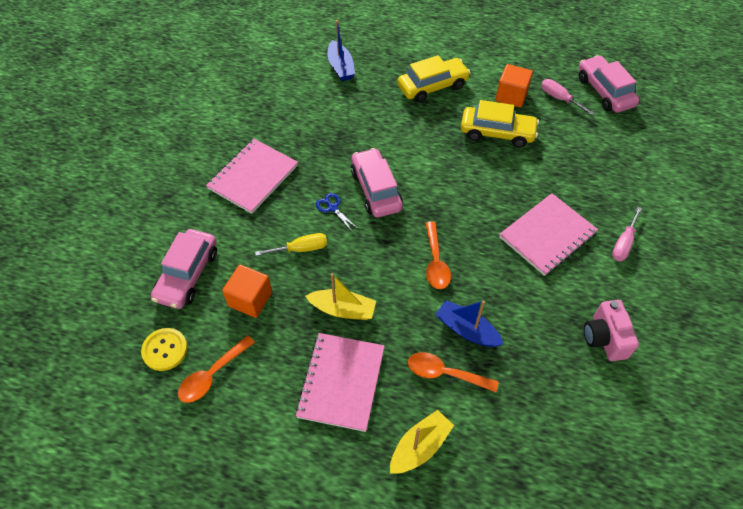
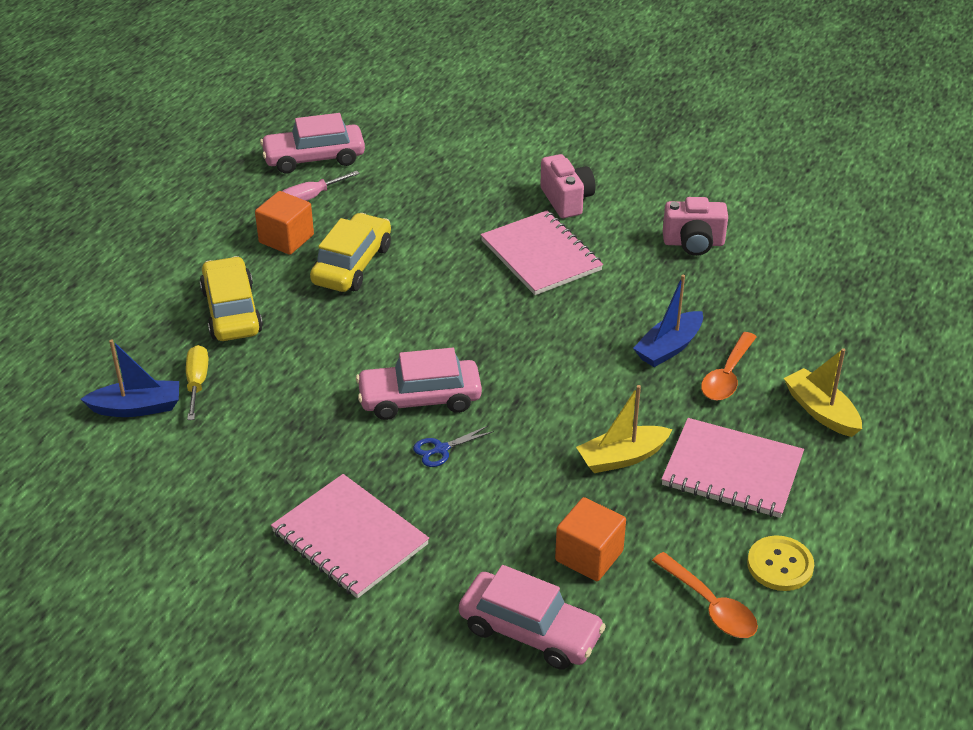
camera: 80 degrees left, 15 degrees down
(165, 350) = (663, 662): yellow button -> yellow button (780, 565)
(301, 249) = (509, 491): yellow screwdriver -> yellow screwdriver (197, 383)
(343, 309) = (622, 457): yellow boat -> yellow boat turned 135 degrees counterclockwise
(435, 262) = (561, 358): orange spoon -> none
(623, 243) = (566, 200): pink screwdriver -> pink camera

